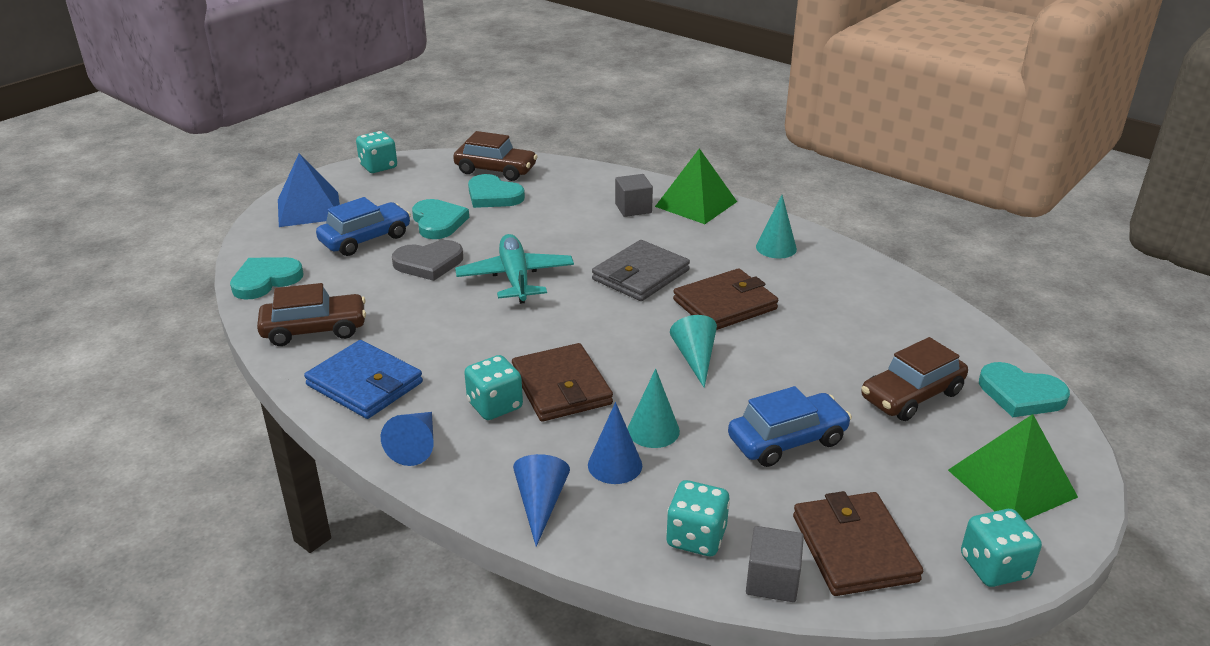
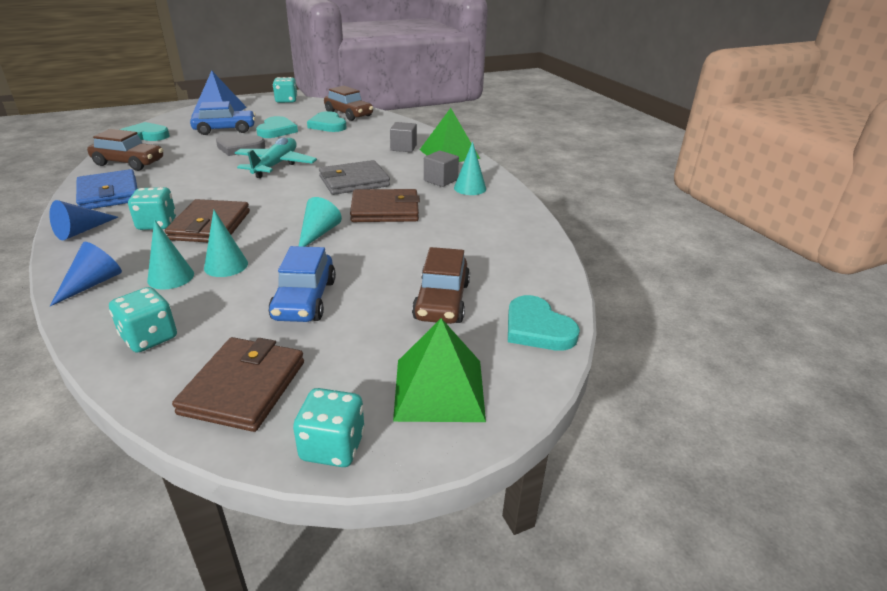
camera: 25 degrees right, 0 degrees up
(615, 465) = (171, 277): blue cone -> turquoise cone
(772, 580) = (153, 385): grey cube -> grey cube (440, 180)
(787, 440) = (305, 300): blue car -> blue car turned 90 degrees clockwise
(911, 395) = (442, 301): brown car -> brown car turned 75 degrees counterclockwise

